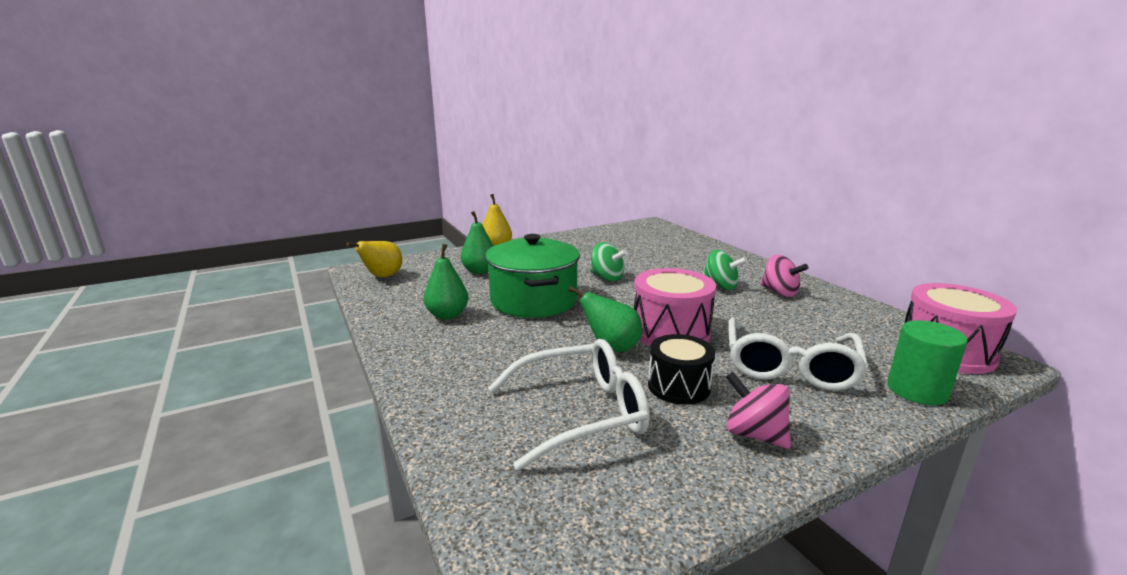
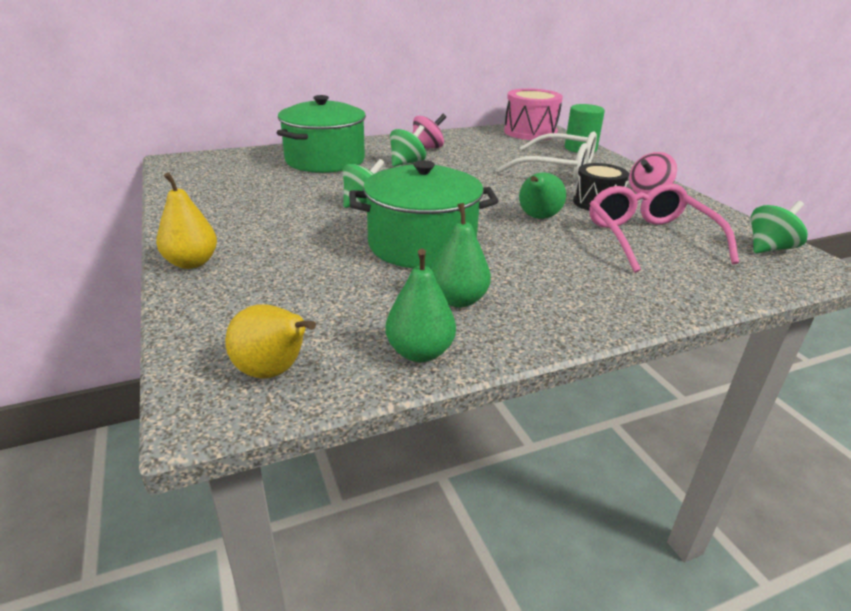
camera: 85 degrees left, 10 degrees up
(479, 271) = (297, 277): green pear -> green pear (419, 352)
(580, 524) = (769, 248): none -> green spinning top
(581, 413) = (649, 238): white glasses -> pink glasses
(670, 332) = (504, 193): pink drum -> none
(694, 258) = (325, 160): none -> green pot

